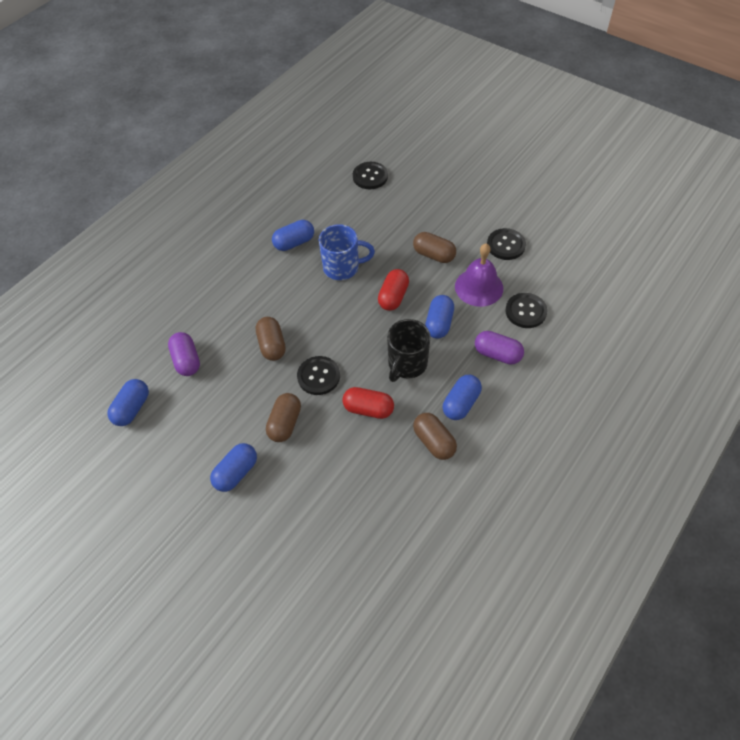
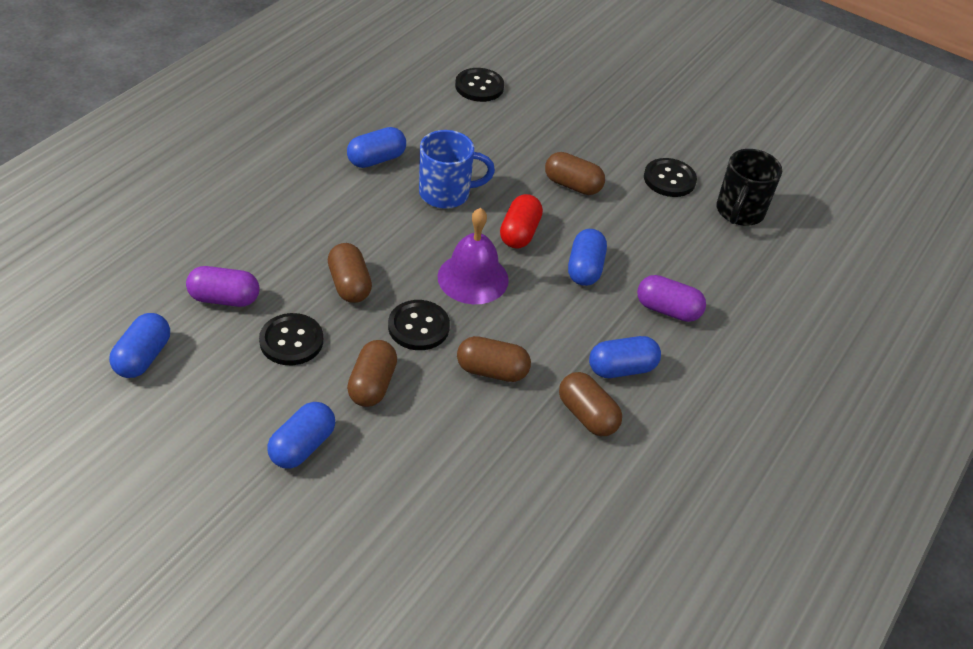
camera: 10 degrees left, 10 degrees down
(187, 360) = (224, 298): purple capsule -> purple capsule turned 60 degrees counterclockwise
(368, 409) = (492, 371): red capsule -> brown capsule
(407, 364) = (543, 317): black mug -> black mug (739, 212)
(461, 403) = (621, 368): blue capsule -> blue capsule turned 45 degrees clockwise
(479, 287) = (636, 227): purple bell -> purple bell (473, 278)
(525, 311) = (702, 260): black button -> black button (291, 341)

